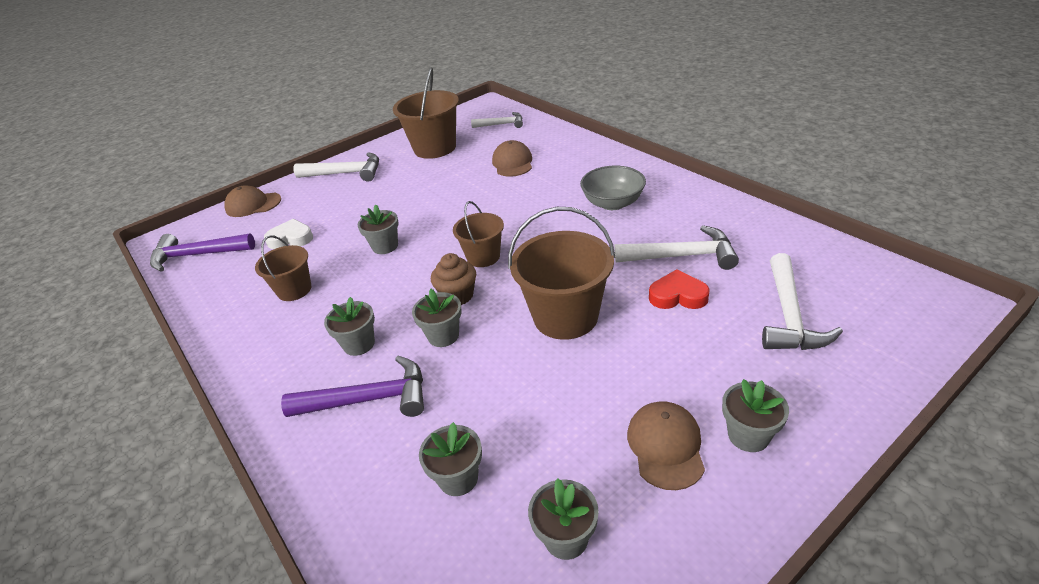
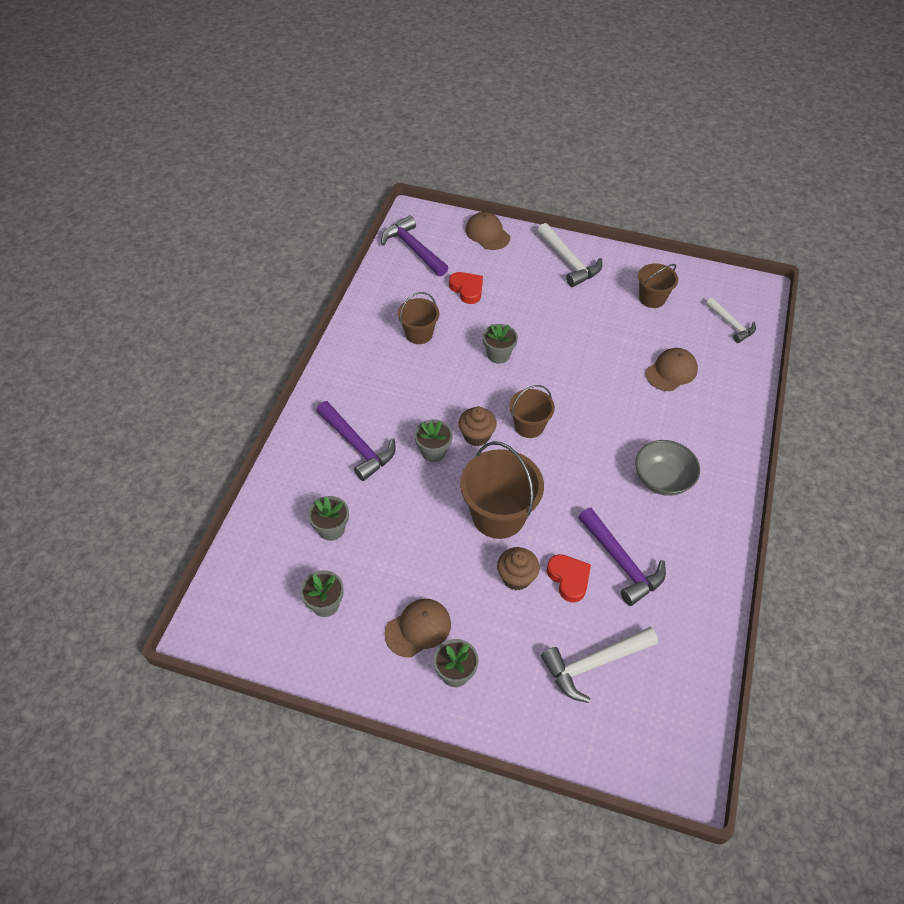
camera: 50 degrees right, 15 degrees up
(291, 238) = (467, 289): white heart -> red heart
(359, 344) = (396, 408): grey flower pot -> none
(435, 148) = (652, 298): brown bucket -> brown bucket, size x0.59
(651, 332) = (516, 577): none -> brown cupcake
(682, 256) = (621, 562): white hammer -> purple hammer

